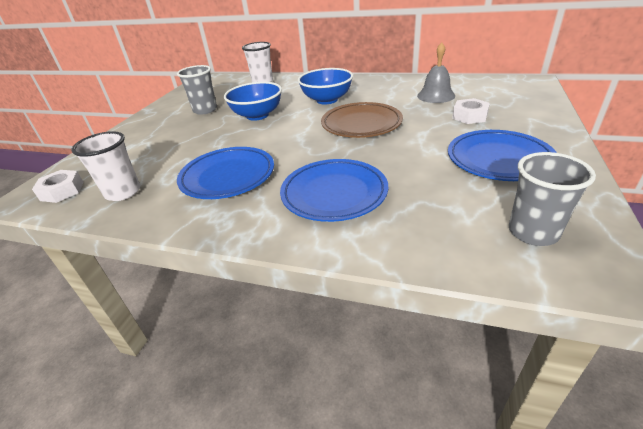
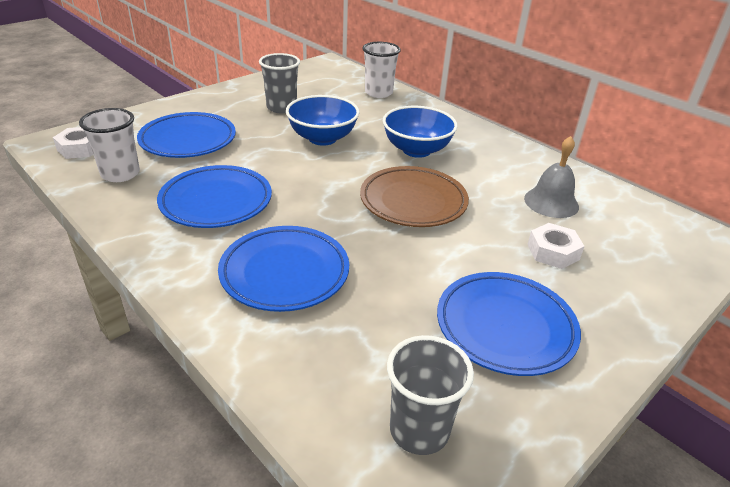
camera: 25 degrees right, 0 degrees up
(155, 152) = (188, 140): none -> blue plate

